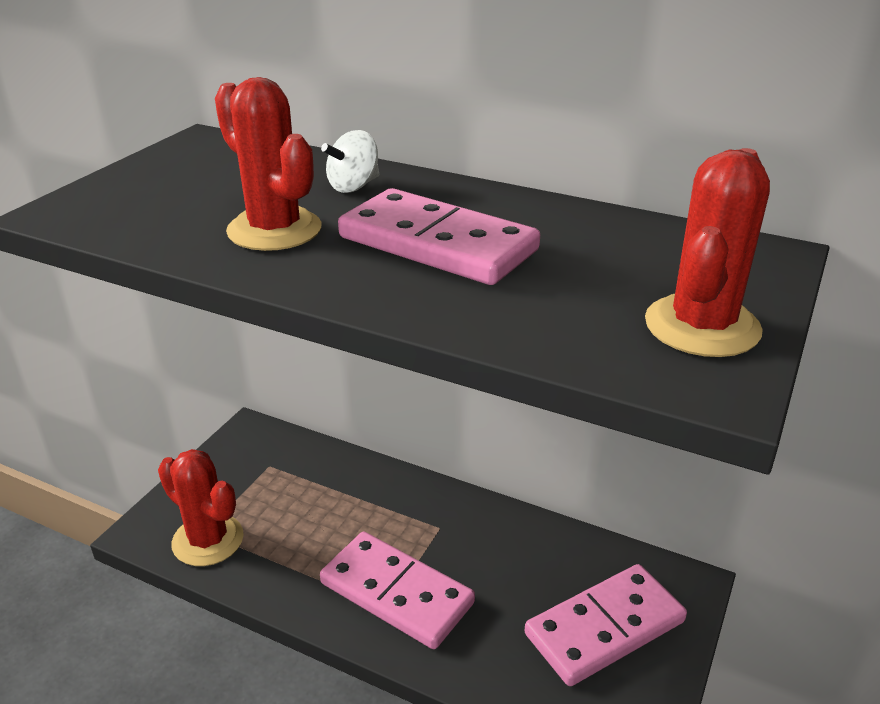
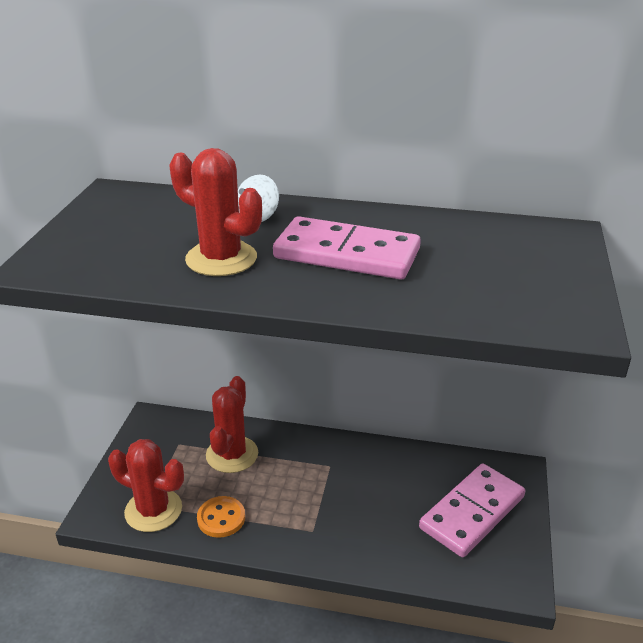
camera: 15 degrees left, 0 degrees up
(282, 566) = (221, 518): none -> orange button
(397, 593) = (316, 519): pink domino -> none
(702, 326) = (551, 288): red cactus -> red cactus (232, 454)

